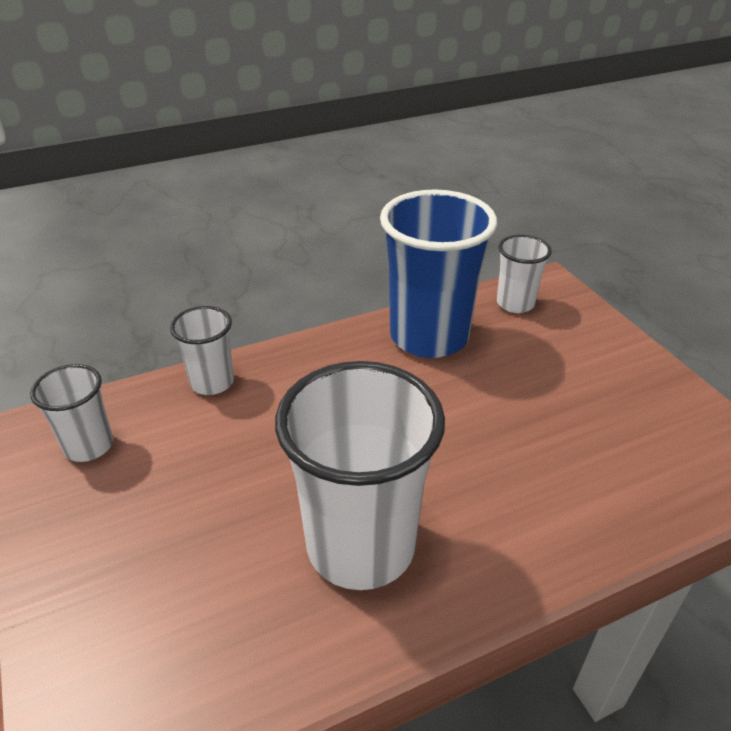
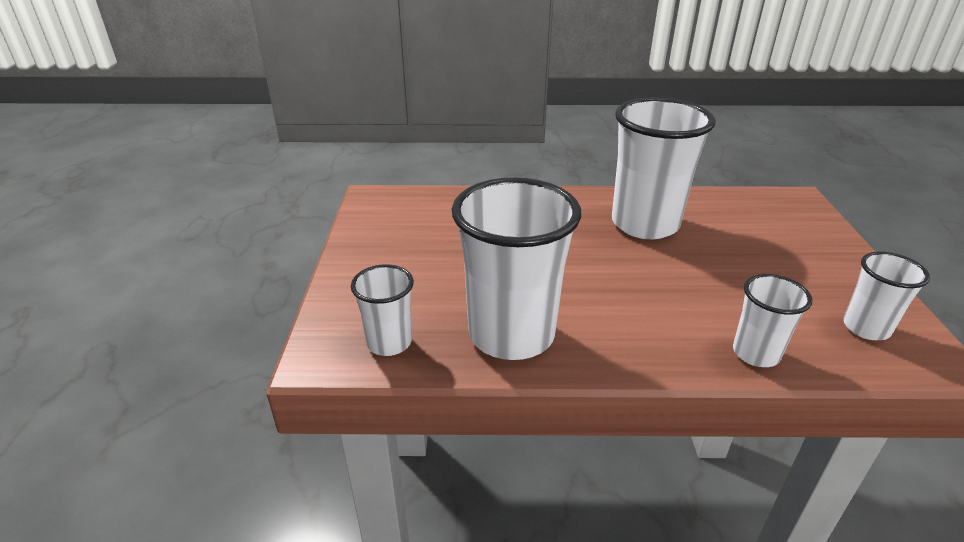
camera: 155 degrees left, 5 degrees down
(429, 336) = (511, 334): blue cup -> white cup

